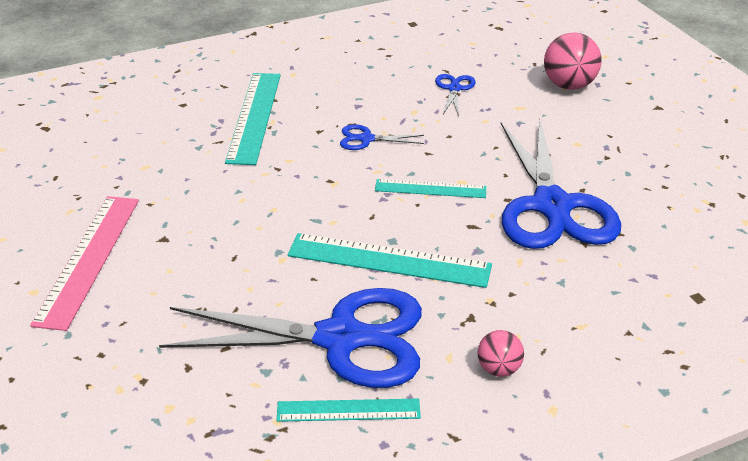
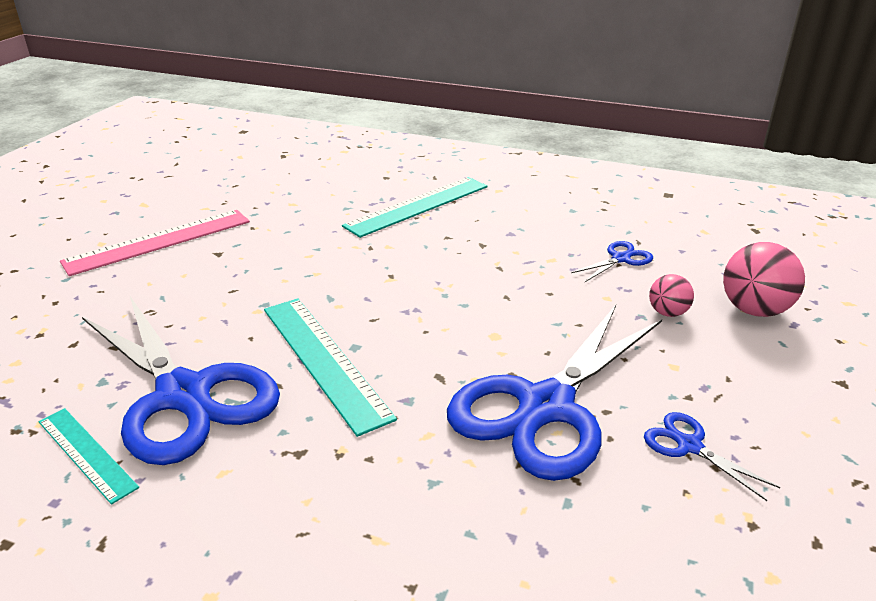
camera: 45 degrees right, 5 degrees down
(366, 139) = (473, 260): blue scissors -> blue scissors (689, 445)
(430, 189) = (457, 325): turquoise ruler -> none
(498, 369) = (238, 516): pink ball -> pink ball (667, 313)

